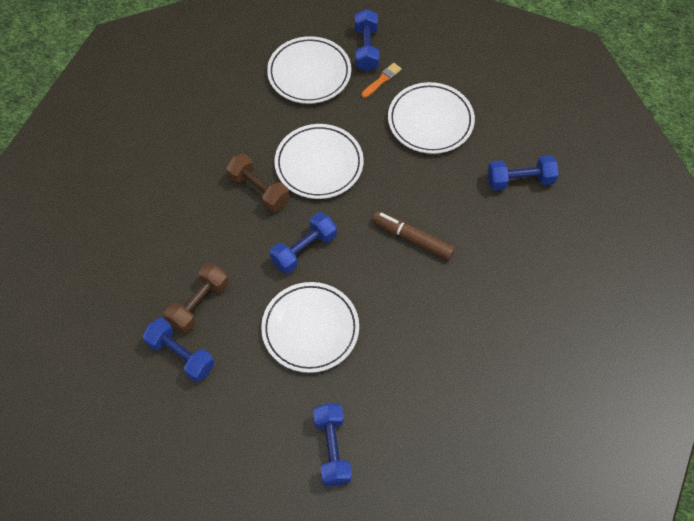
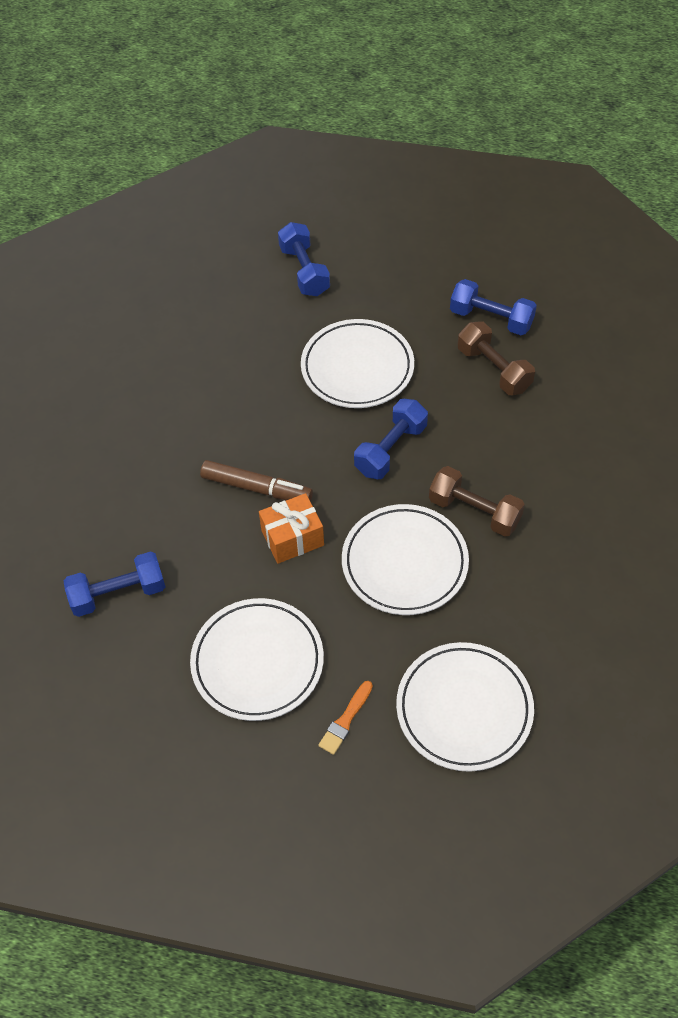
camera: 170 degrees right, 5 degrees down
(199, 304) = (493, 369): brown dumbbell -> brown dumbbell turned 60 degrees counterclockwise
(366, 48) = (384, 777): blue dumbbell -> none
(393, 196) = (292, 538): none -> orange gift

